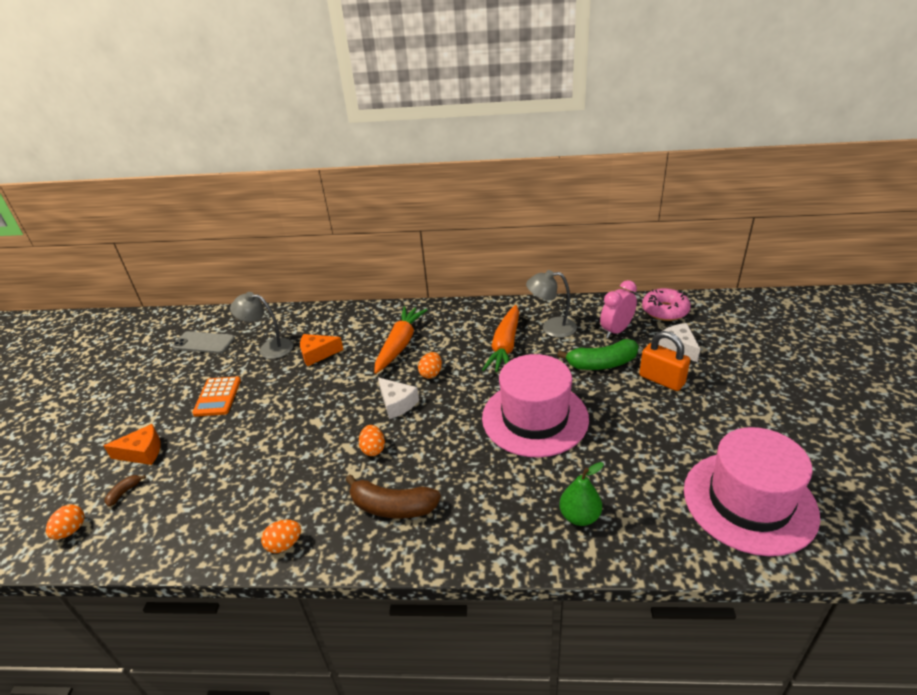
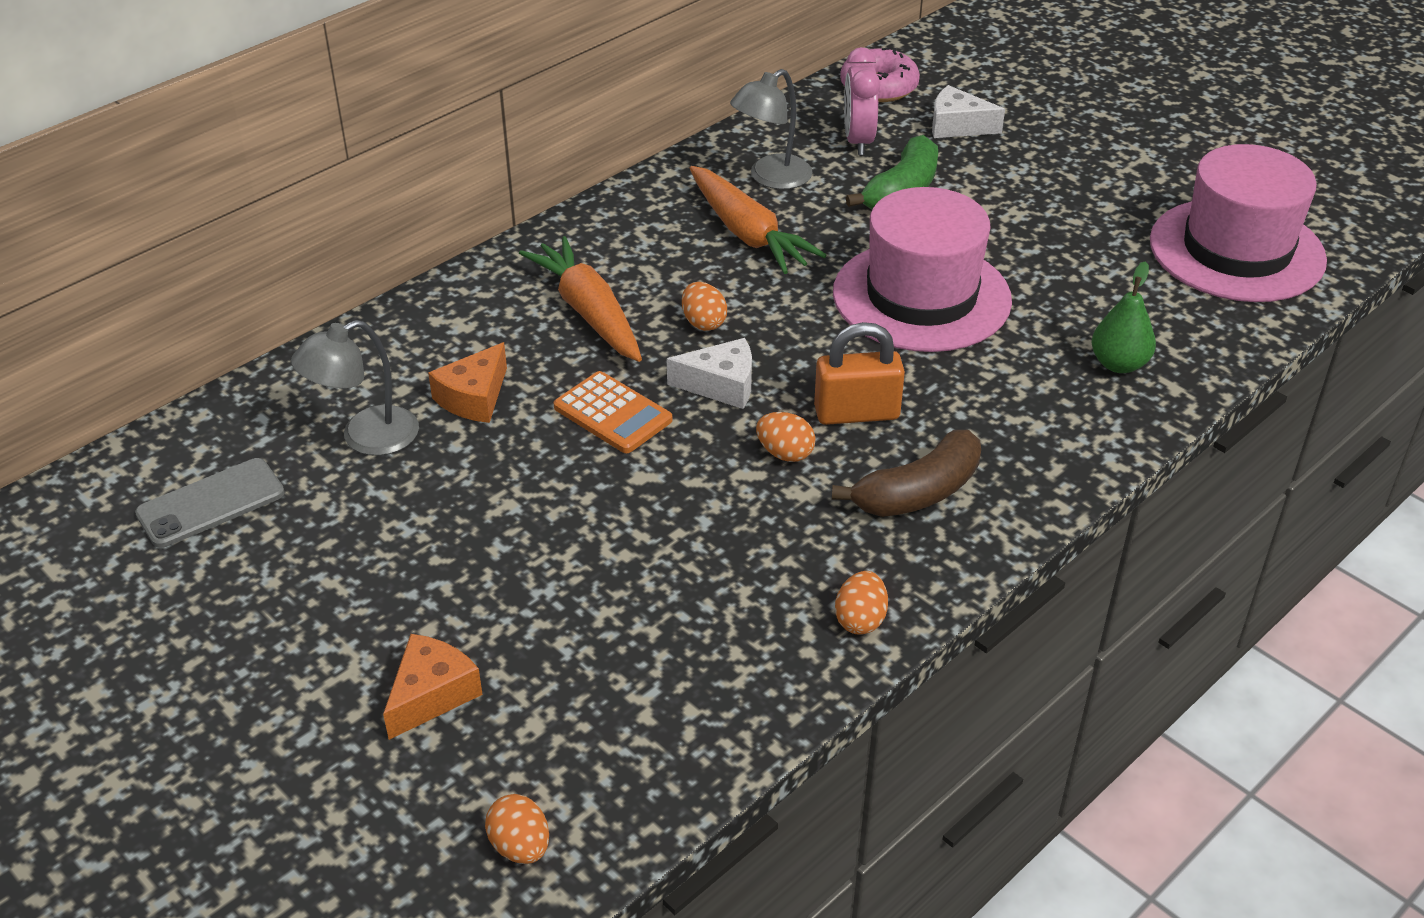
camera: 50 degrees left, 5 degrees up
(124, 492) = (510, 751): brown banana -> none
(217, 397) = (412, 551): orange calculator -> orange calculator (613, 414)
(661, 380) = (993, 174): orange padlock -> orange padlock (856, 413)

